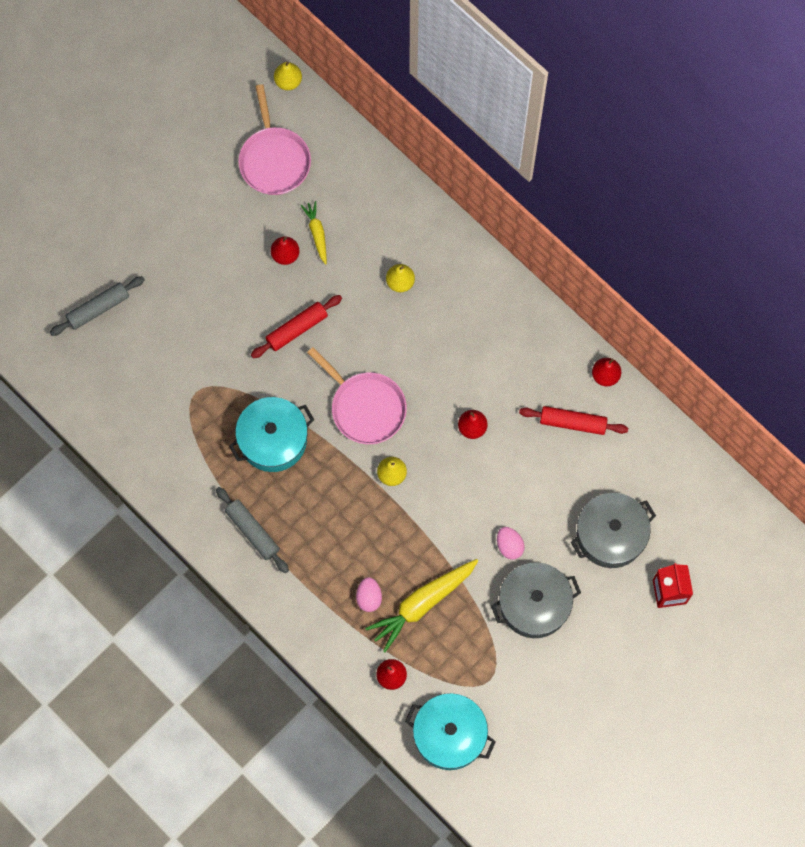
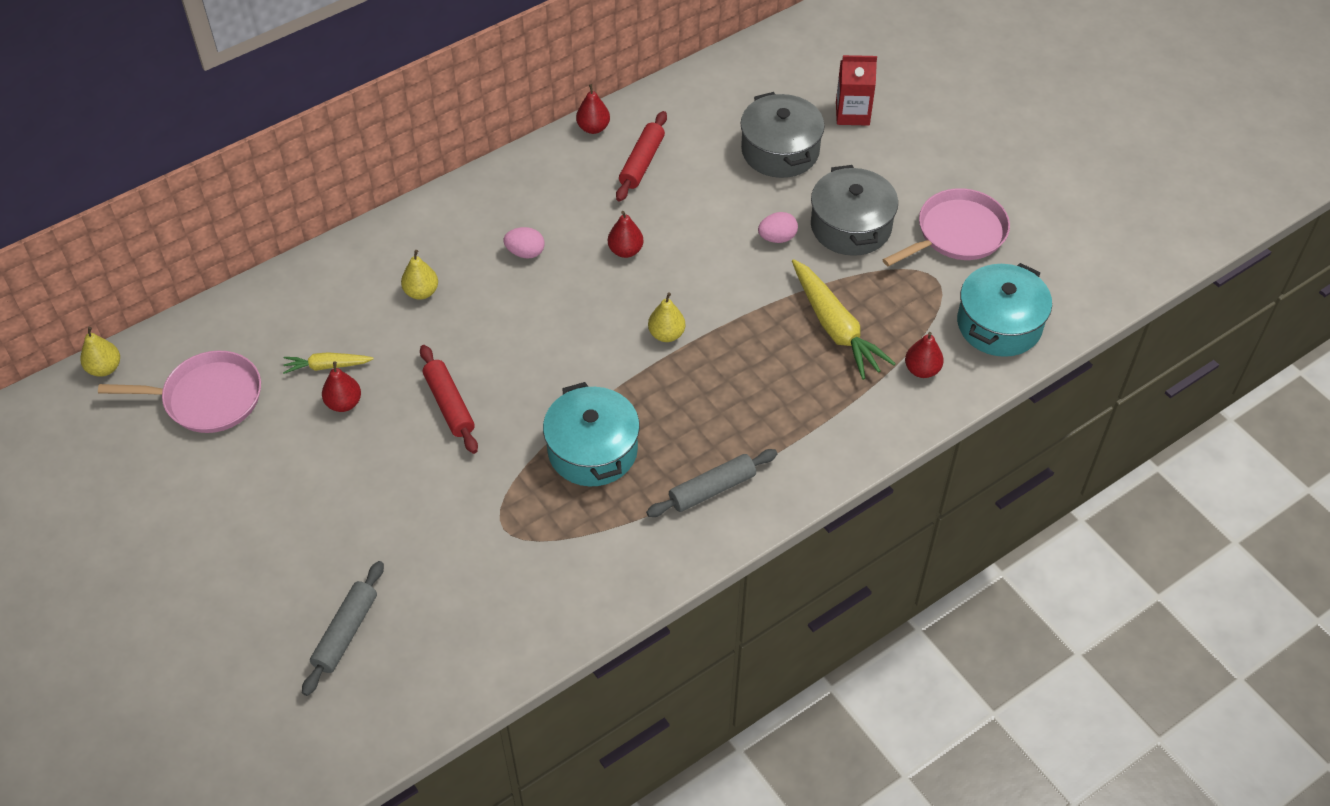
camera: 80 degrees left, 20 degrees down
(98, 308) = (346, 632): grey rolling pin -> grey rolling pin turned 45 degrees clockwise
(365, 407) = (574, 348): pink pan -> pink pan (957, 233)
(369, 597) = (819, 378): pink egg -> pink egg (525, 252)

